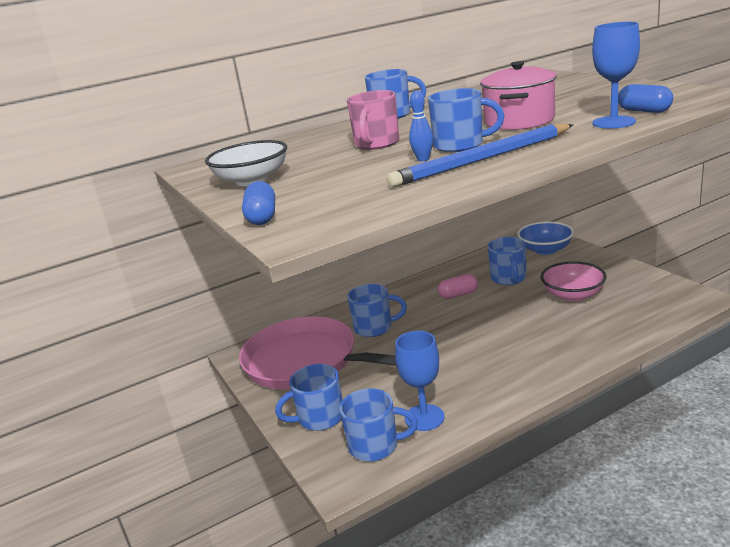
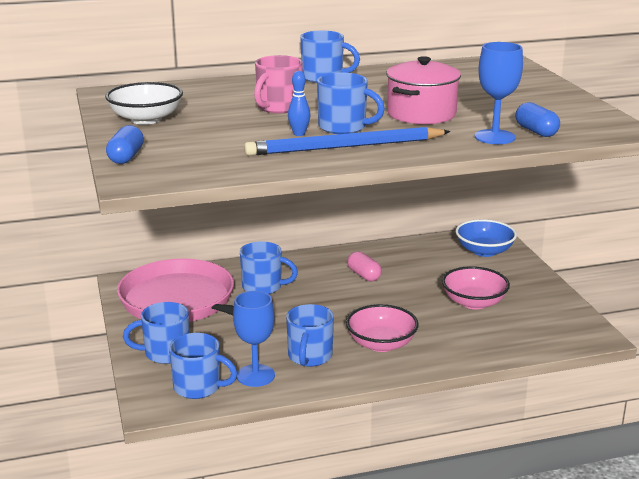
camera: 10 degrees right, 0 degrees up
(458, 295) = (364, 275): pink capsule -> pink capsule turned 60 degrees clockwise
(508, 278) = (424, 271): blue mug -> blue mug (309, 357)
(521, 354) = (381, 344): none -> pink bowl

